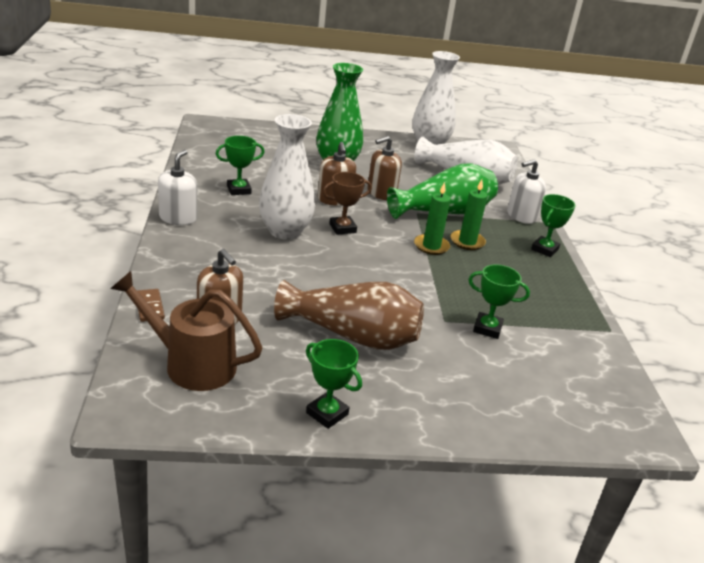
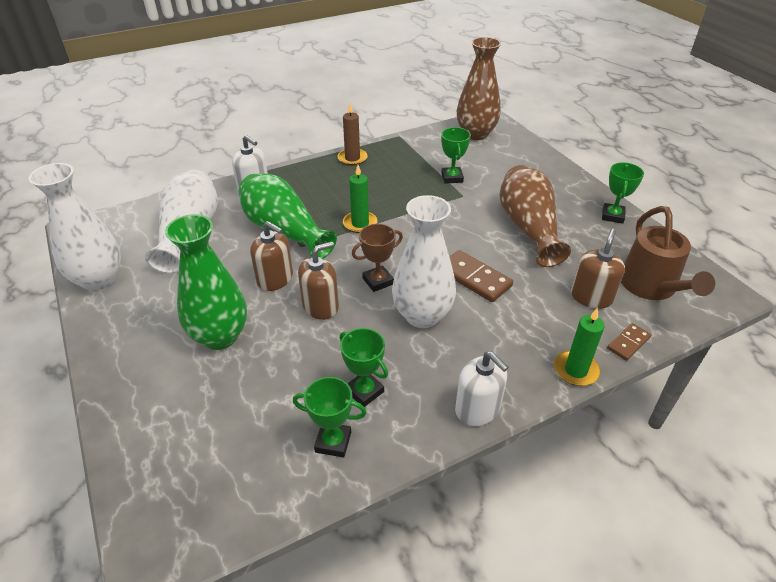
camera: 110 degrees left, 10 degrees up
(178, 218) = (477, 409): white soap dispenser -> white soap dispenser turned 120 degrees counterclockwise
(305, 270) = (474, 278): none -> brown domino
(342, 228) = (378, 281): brown trophy -> brown trophy turned 75 degrees counterclockwise
(467, 242) = (333, 208): green candle -> green candle (575, 370)
(544, 249) = (308, 171): green trophy -> green trophy (333, 442)
(562, 280) = (352, 158): none -> brown candle
(598, 397) = (475, 134): none -> brown vase

